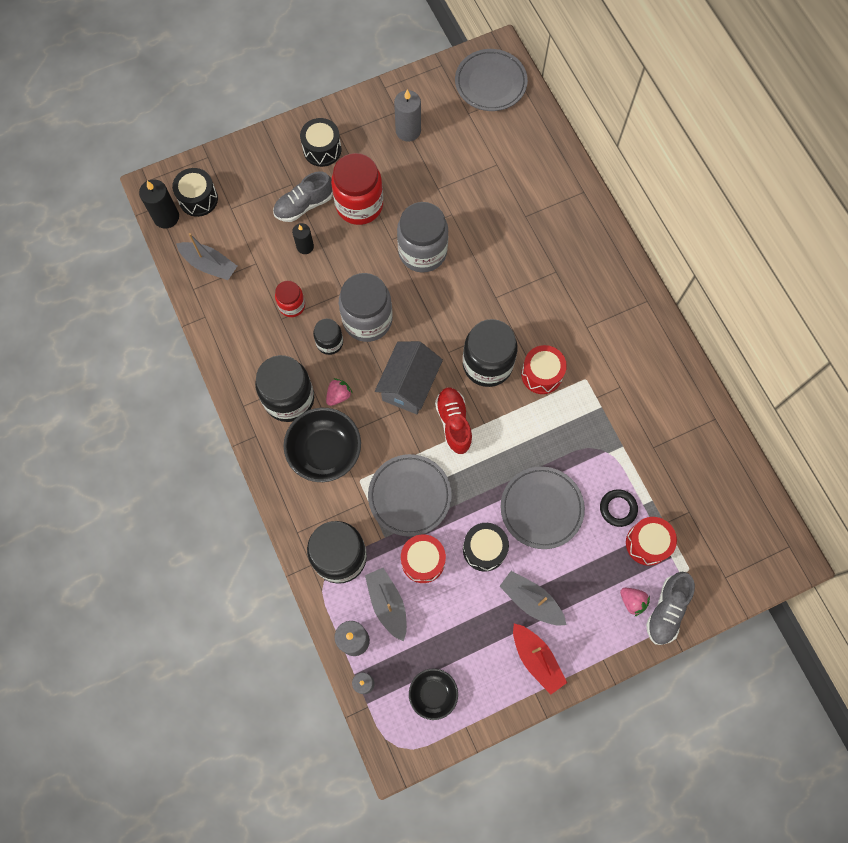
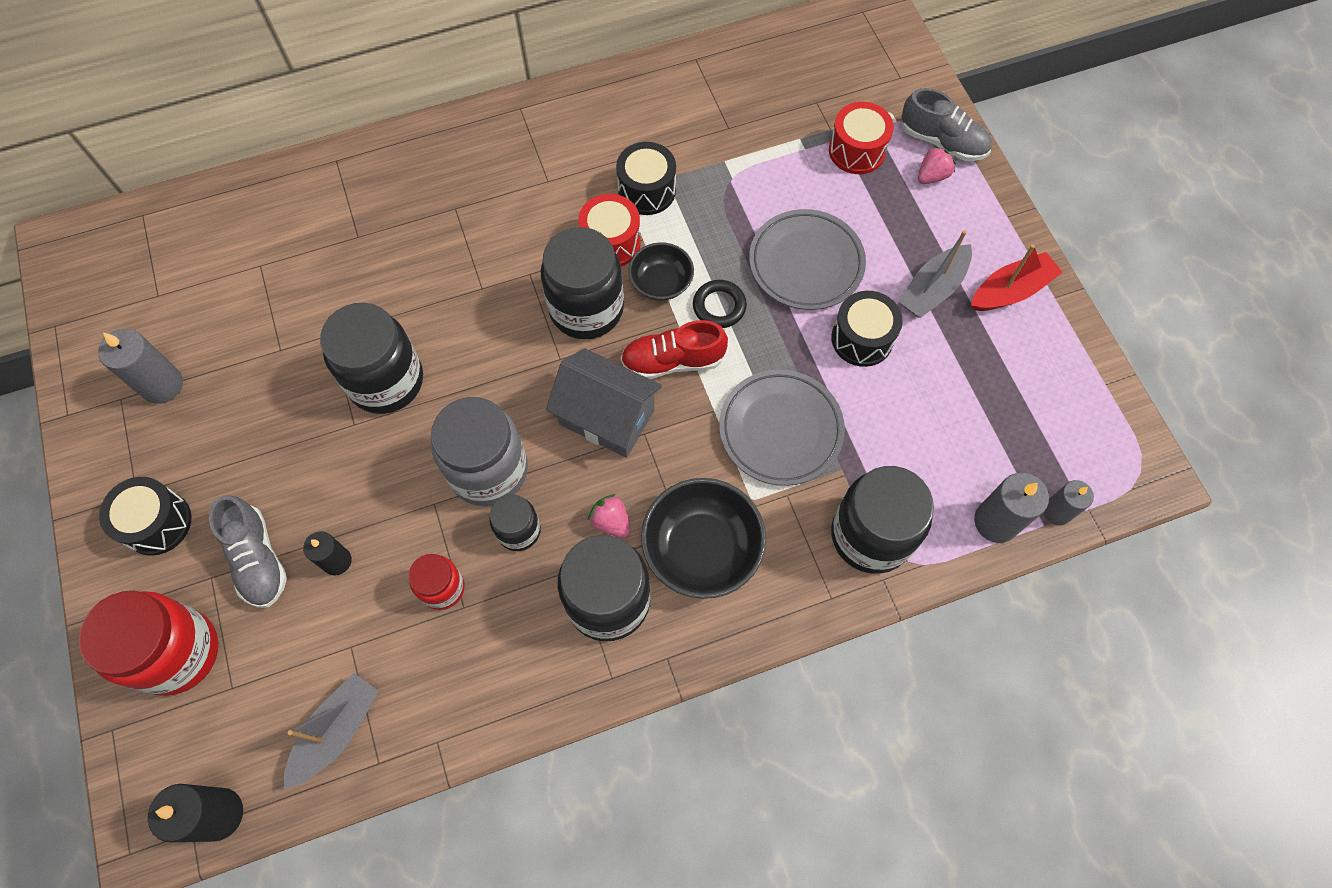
camera: 85 degrees left, 5 degrees down
(198, 199) = (196, 750): black drum -> black drum (646, 190)
(359, 205) = (280, 469): red jar -> red jar (177, 652)
(387, 604) = (941, 472): grey boat -> none
(422, 252) = (386, 381): grey jar -> black jar
(423, 561) = (878, 419): red drum -> none
(433, 694) = (1065, 421): black bowl -> black bowl (661, 282)
(490, 83) = (113, 259): grey plate -> none
(618, 508) = (809, 176): black ring -> black ring (719, 306)

